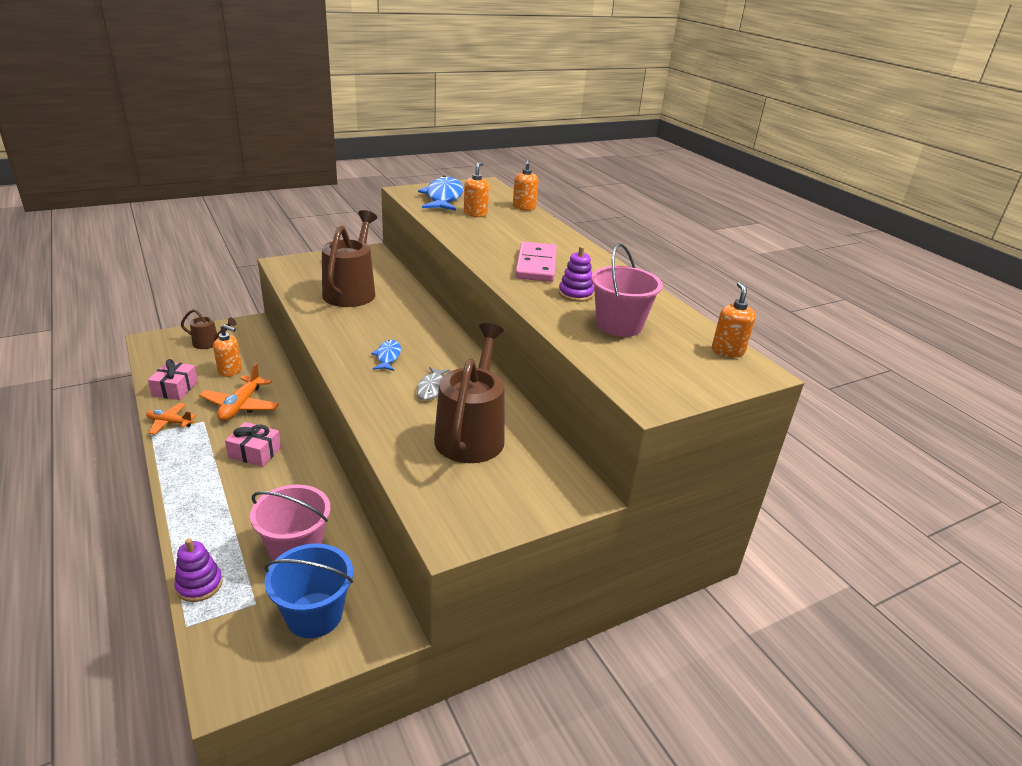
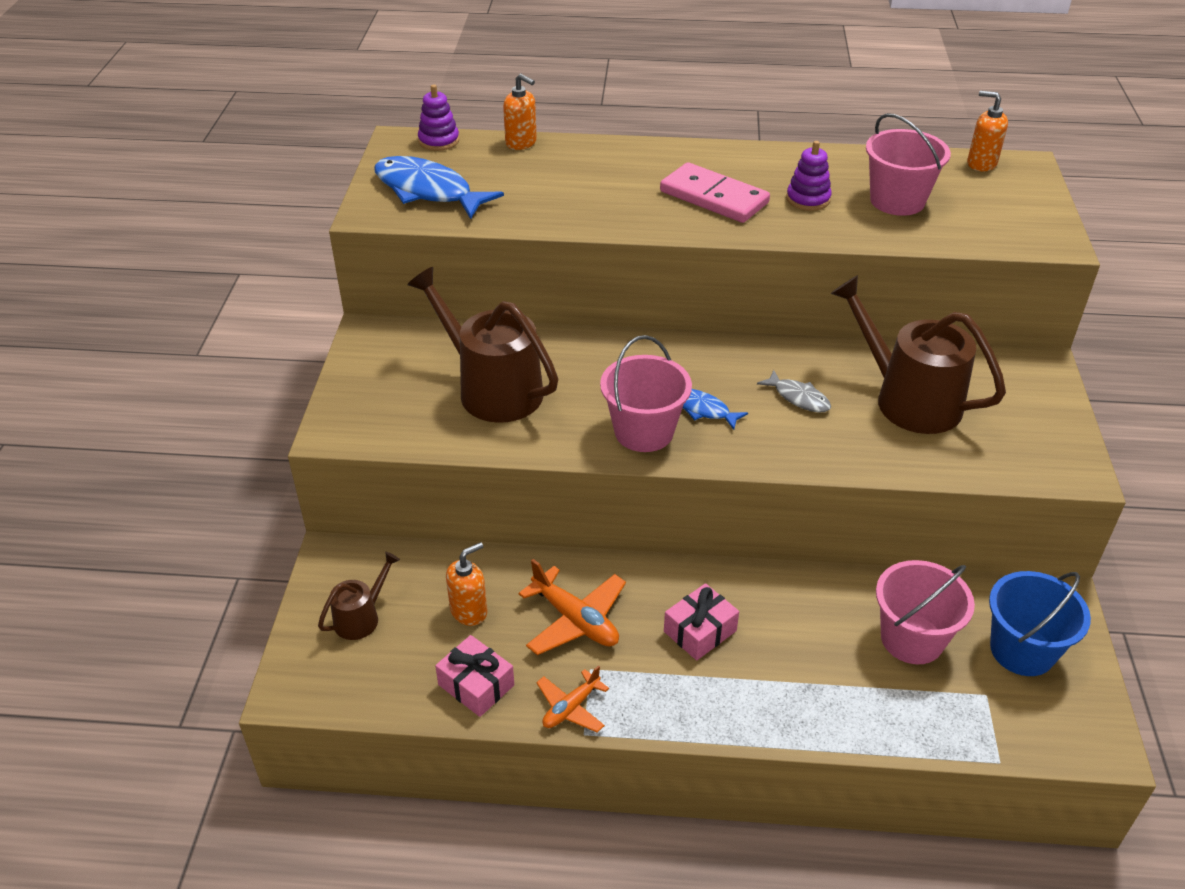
camera: 55 degrees left, 10 degrees up
(199, 585) = (937, 738): purple stacking toy -> purple stacking toy (439, 141)
(349, 342) = (644, 432): none -> pink bucket
(475, 214) = (513, 185): orange soap dispenser -> none

